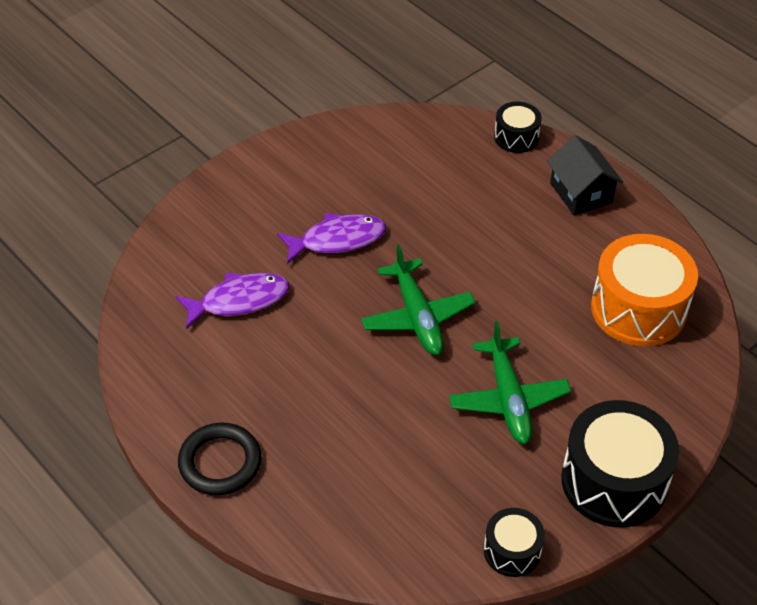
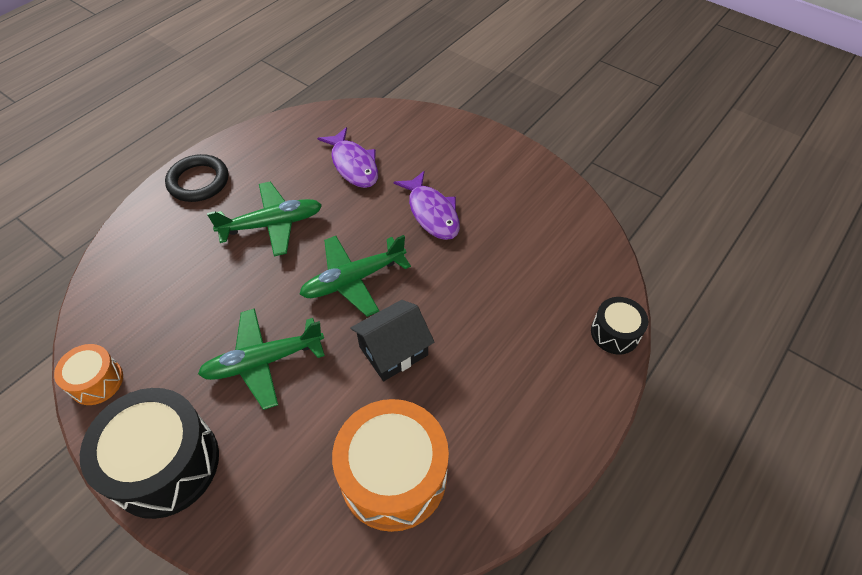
camera: 80 degrees right, 5 degrees up
(317, 385) = (272, 224): none -> green plane
(512, 551) = (96, 381): black drum -> orange drum
(581, 193) = (552, 403): black house -> black house (393, 351)

